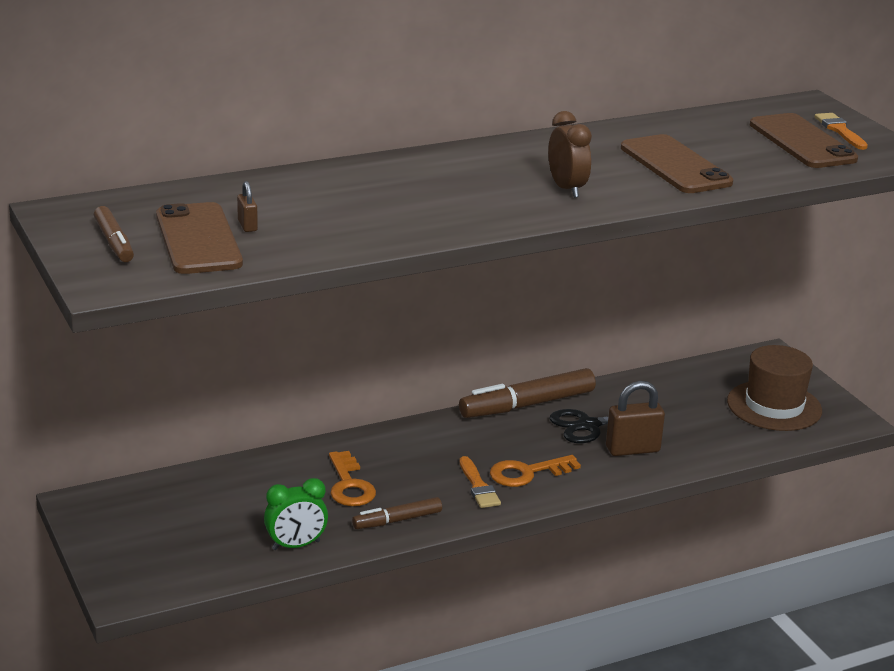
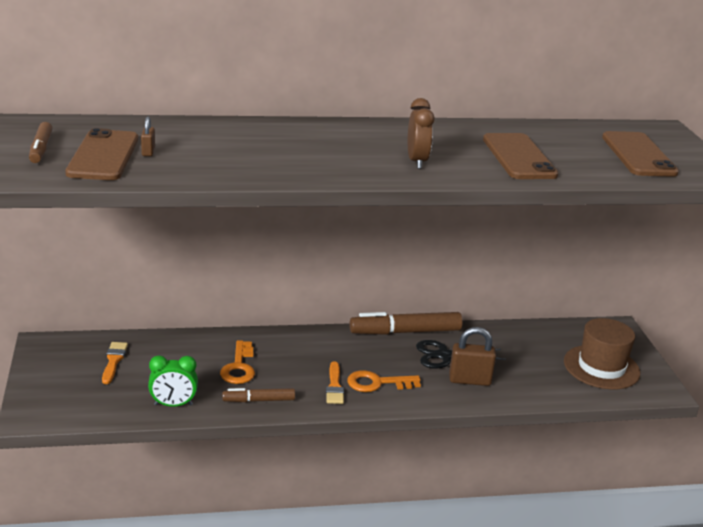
camera: 15 degrees right, 0 degrees up
(840, 130) = (677, 151): orange brush -> orange brush (114, 361)

